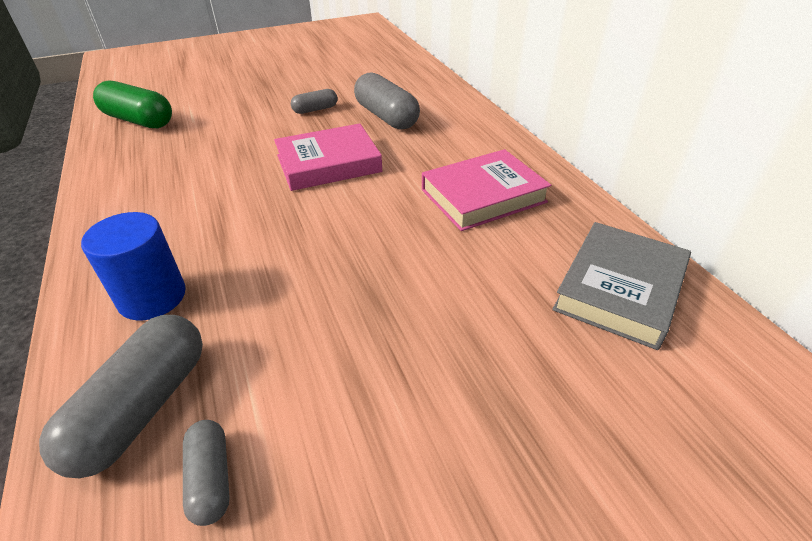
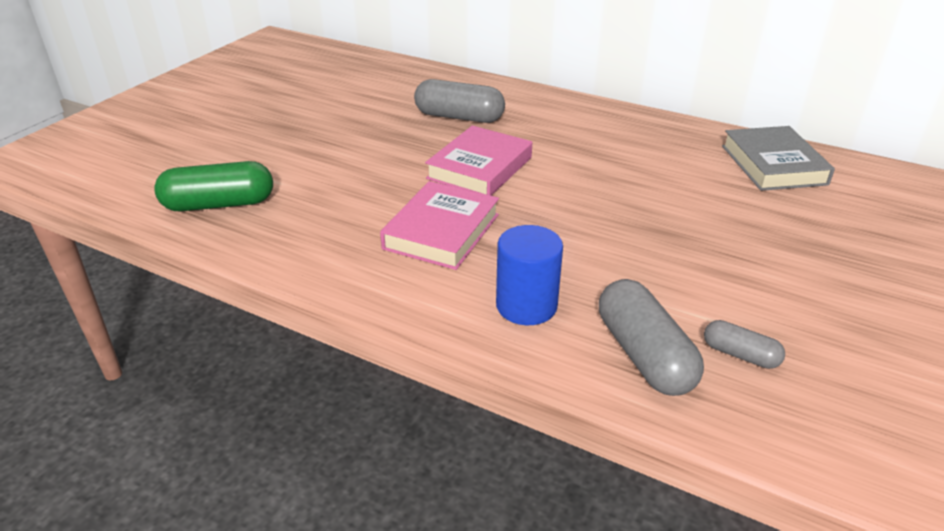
camera: 40 degrees left, 5 degrees down
(315, 109) = (386, 132): grey capsule -> none
(483, 196) = (624, 146): pink book -> pink book (441, 231)

